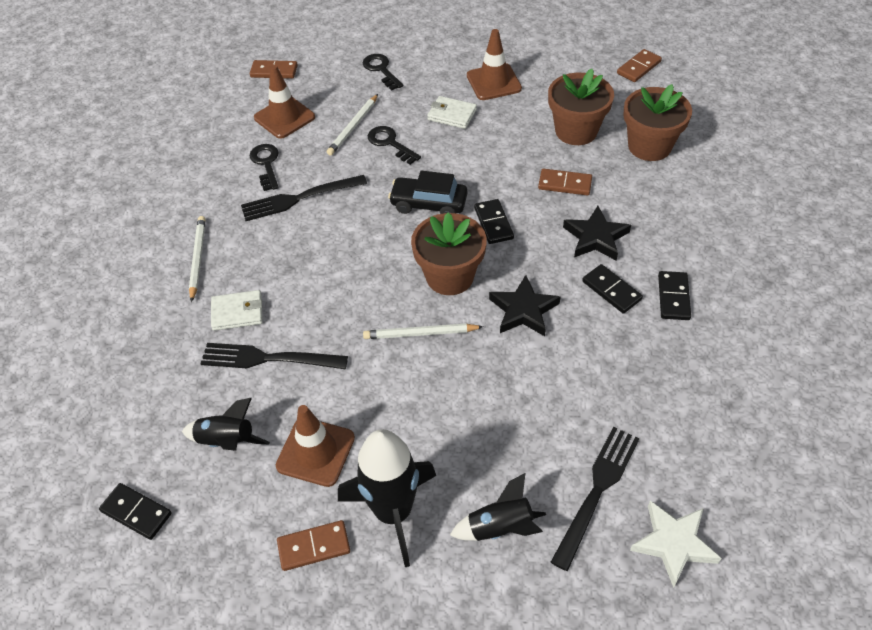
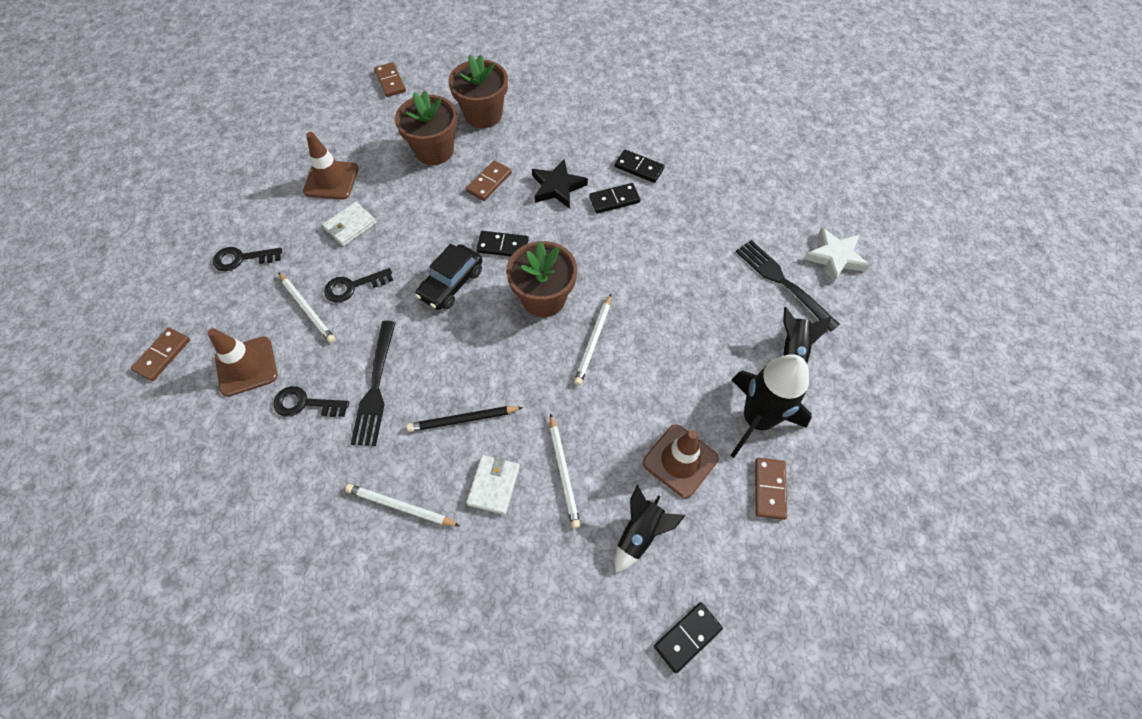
camera: 70 degrees left, 10 degrees up
(268, 358) = (563, 472): black fork -> white pencil
(292, 267) = (463, 419): none -> black pencil
(523, 310) = (605, 261): black star -> none

